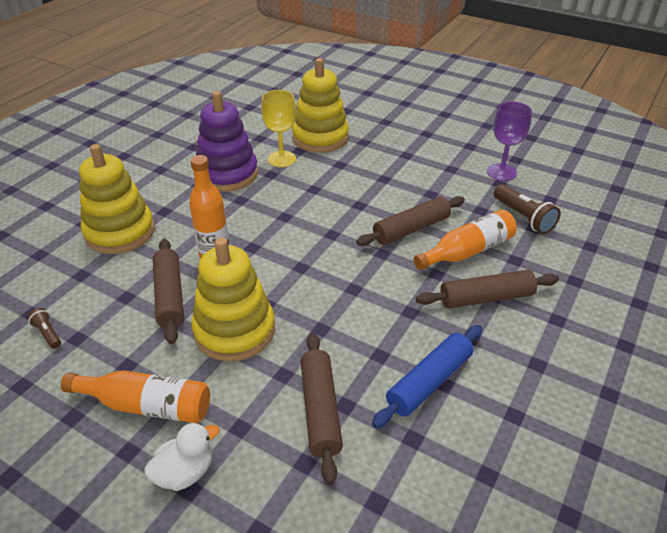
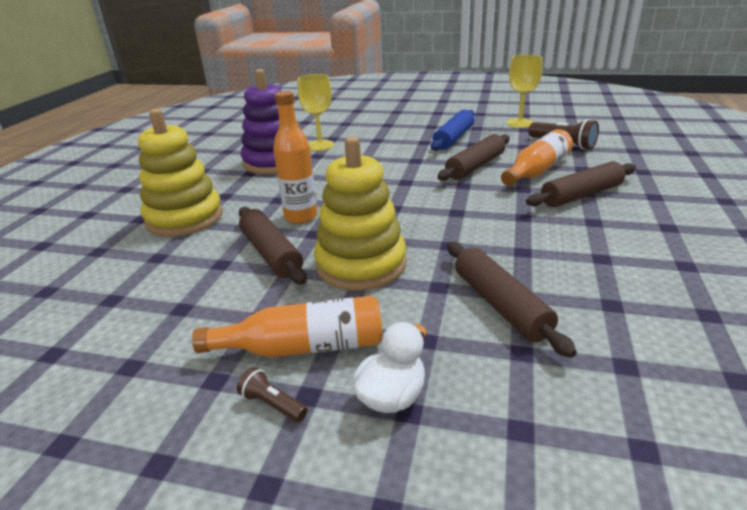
camera: 15 degrees left, 10 degrees down
(47, 333) = (142, 312): brown flashlight -> brown flashlight (272, 404)
(320, 138) = (346, 128): yellow stacking toy -> none
(429, 382) = (586, 260): blue rolling pin -> blue rolling pin (453, 138)
(501, 172) = (520, 123): purple goblet -> yellow goblet

